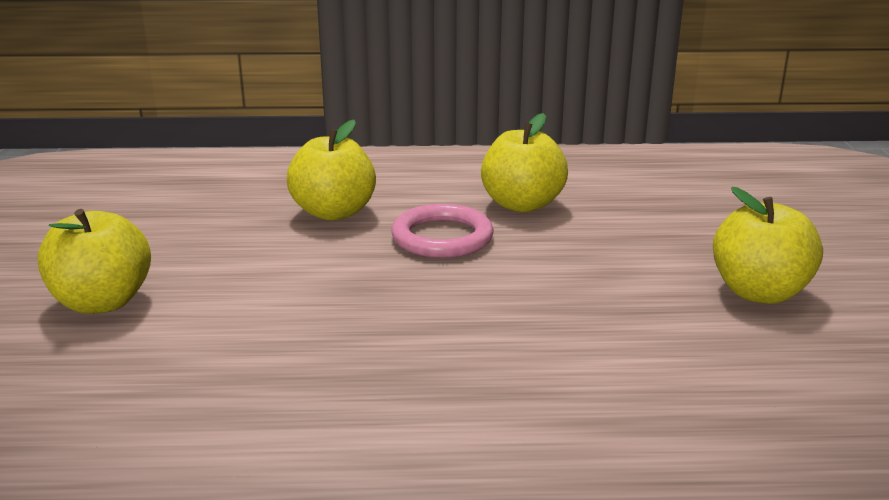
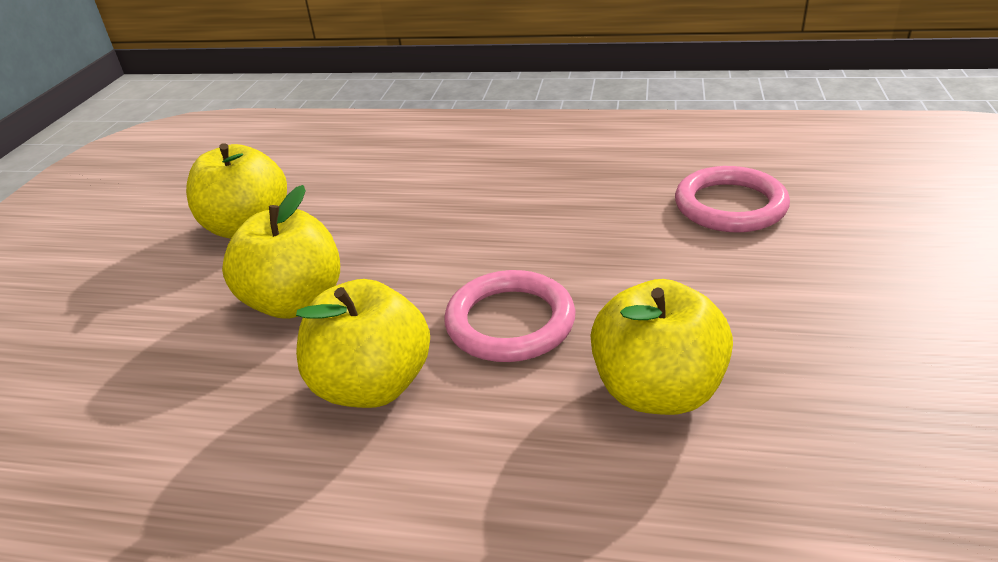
camera: 165 degrees left, 10 degrees up
(102, 302) = (888, 248): yellow apple -> yellow apple (295, 302)
(231, 338) = (730, 205): none -> pink ring

